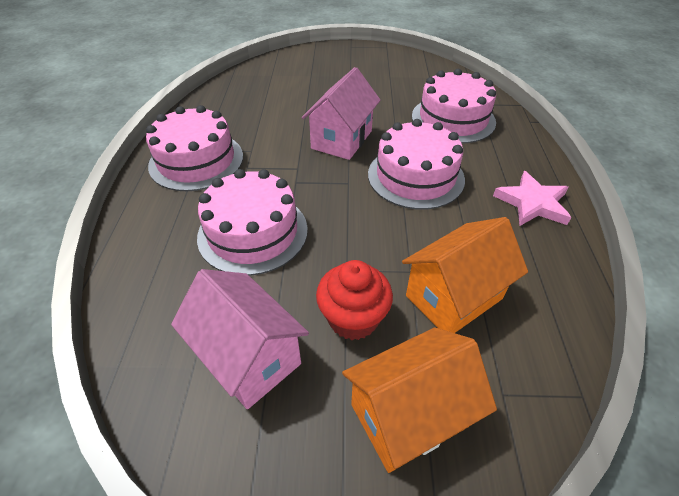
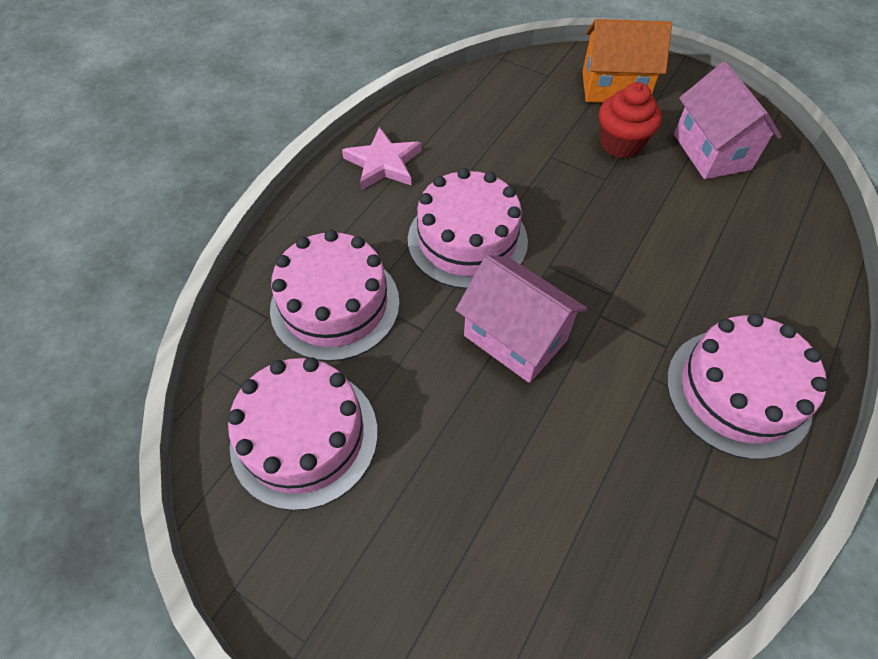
camera: 150 degrees left, 10 degrees up
(253, 232) = (683, 249): pink cake -> pink cake (304, 437)
(342, 139) = (515, 338): pink house -> pink house turned 75 degrees clockwise
(453, 297) = (532, 127): orange house -> none

